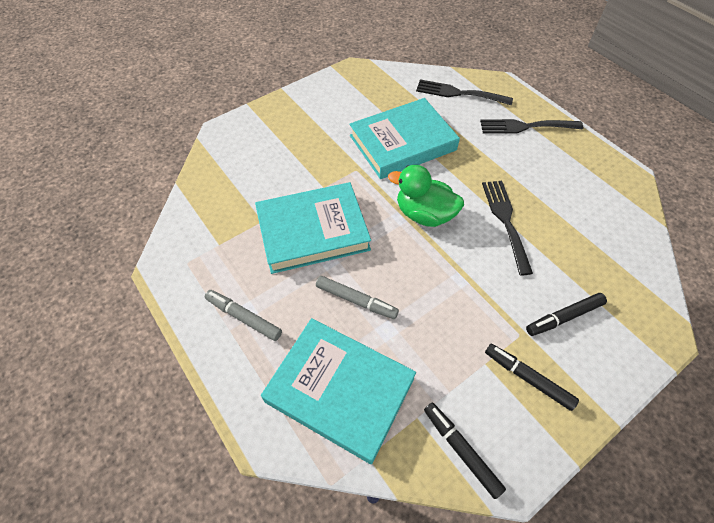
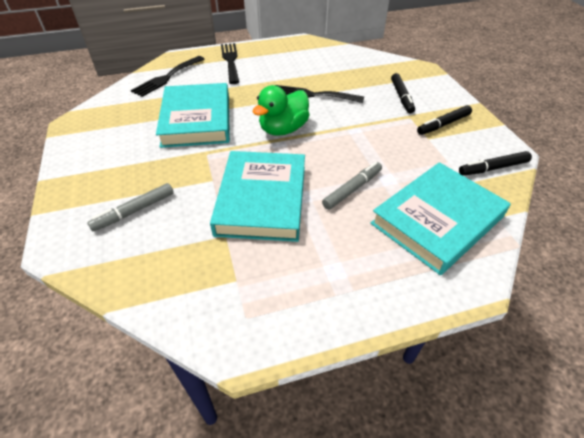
camera: 70 degrees left, 10 degrees down
(244, 317) = (342, 274): grey marker -> grey marker (134, 211)
(525, 127) = (230, 61): black fork -> black fork turned 150 degrees clockwise

